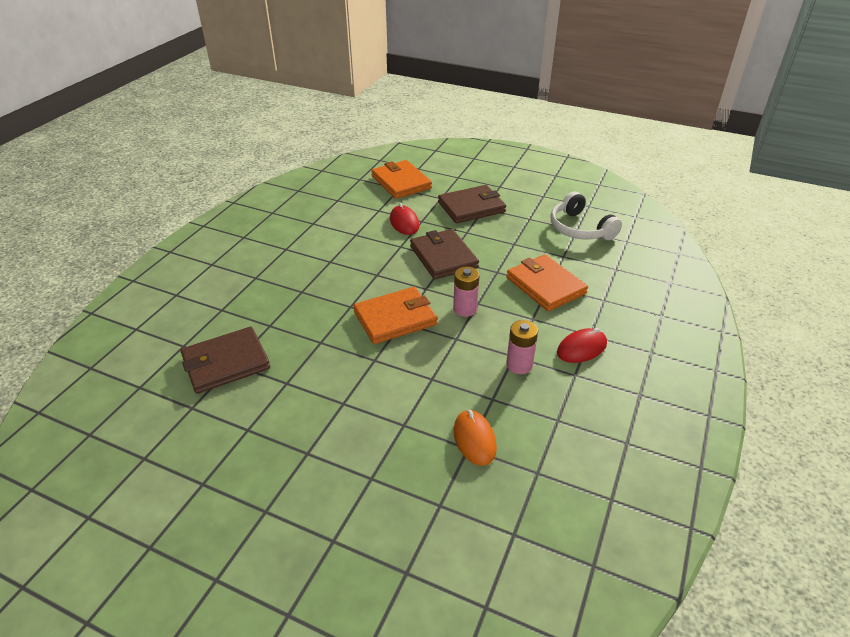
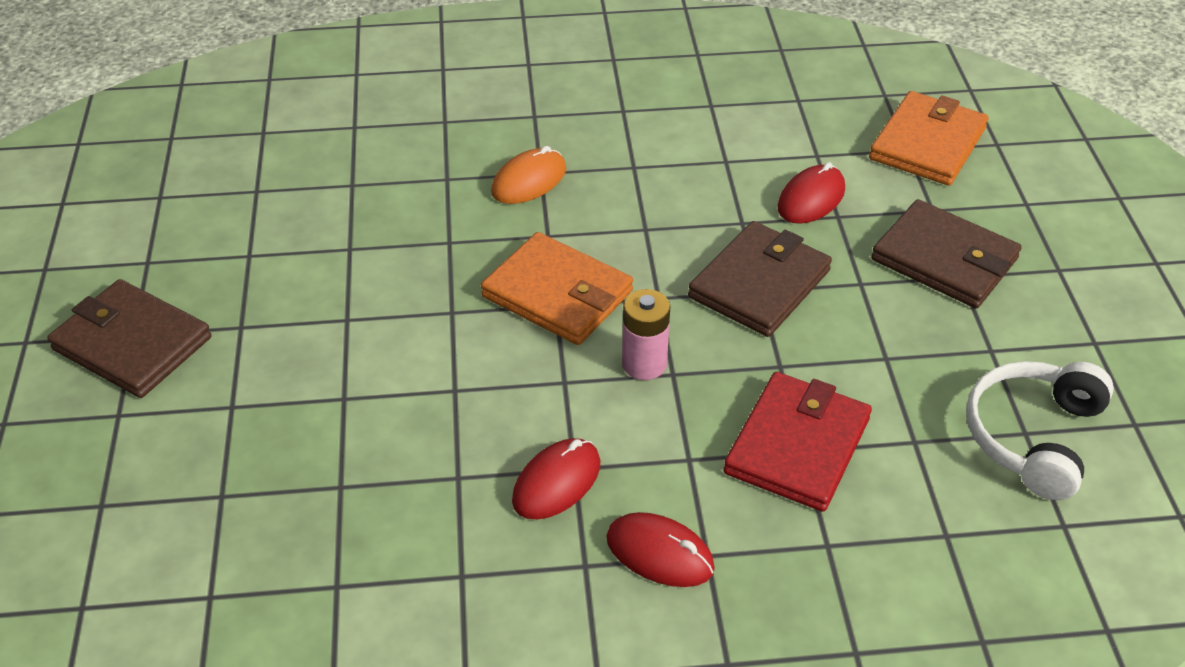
camera: 60 degrees right, 5 degrees up
(226, 363) = (348, 178): brown wallet -> brown wallet (132, 343)
(474, 439) = (360, 487): orange mouse -> orange mouse (529, 181)
(519, 365) = (557, 482): pink battery -> red mouse
(545, 285) = (797, 445): orange wallet -> red wallet

